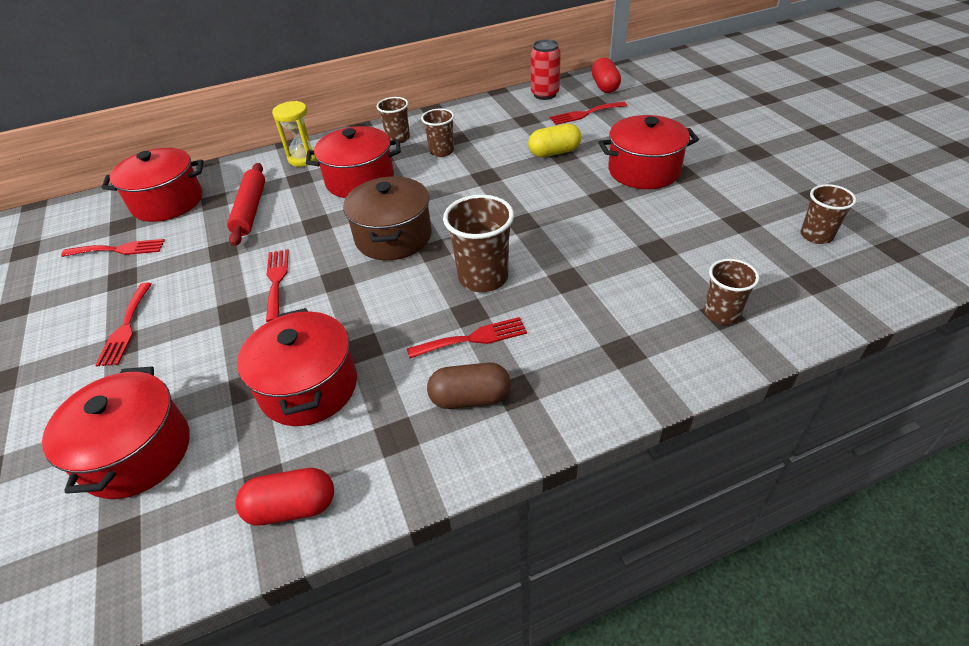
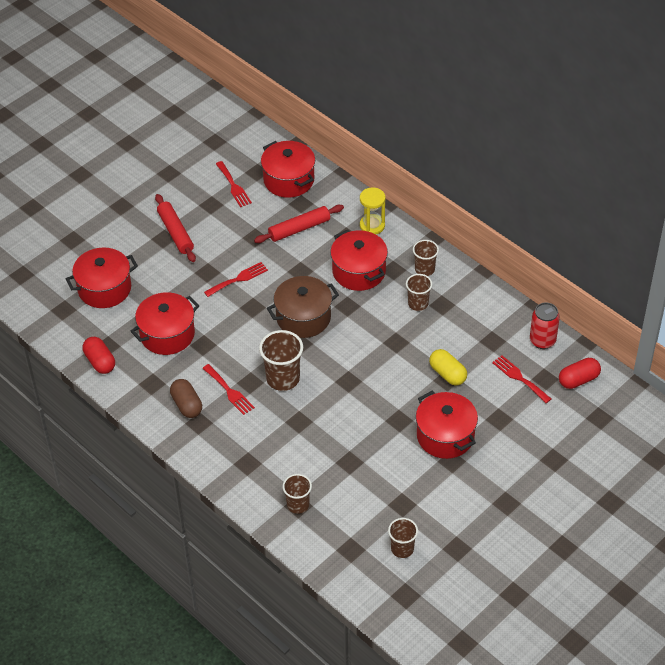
camera: 65 degrees right, 5 degrees up
(126, 327) = (175, 232): red fork -> red rolling pin

